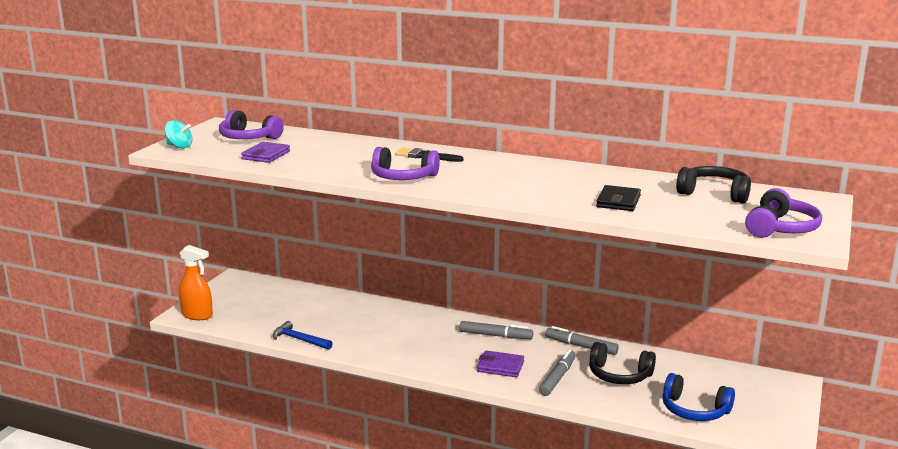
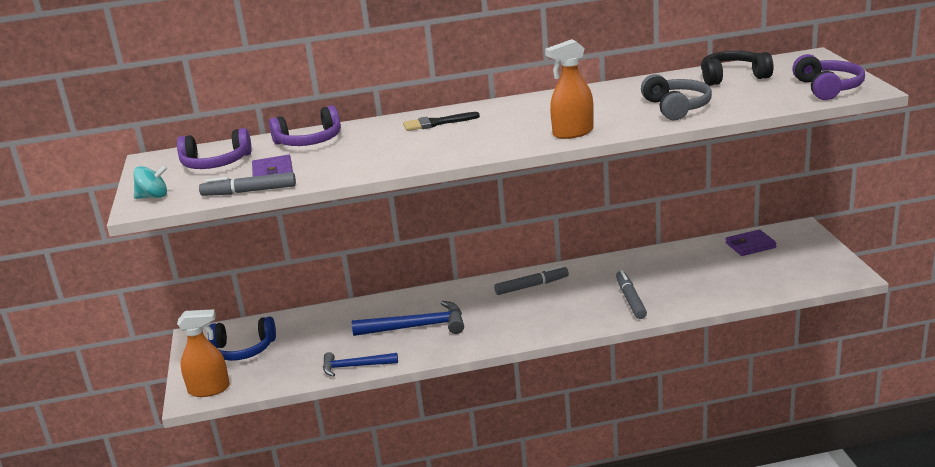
camera: 30 degrees left, 5 degrees up
(375, 330) = (416, 327): none -> blue hammer
(403, 177) = (455, 148): purple headphones -> purple headphones (309, 141)
(500, 366) = (572, 310): purple wallet -> purple wallet (750, 245)
(502, 194) = (573, 133): none -> orange spray bottle
(581, 346) = (613, 265): grey marker -> grey marker (249, 191)
(618, 201) = (676, 107): black wallet -> grey headphones
(619, 375) = (674, 276): black headphones -> none
(694, 410) = (763, 280): blue headphones -> blue headphones (243, 349)

